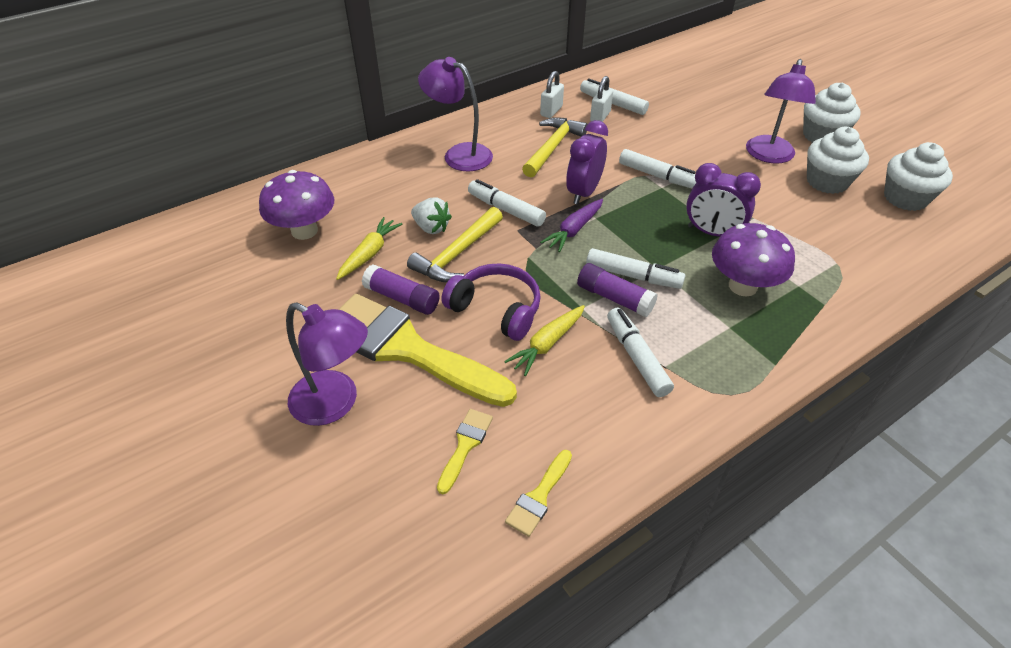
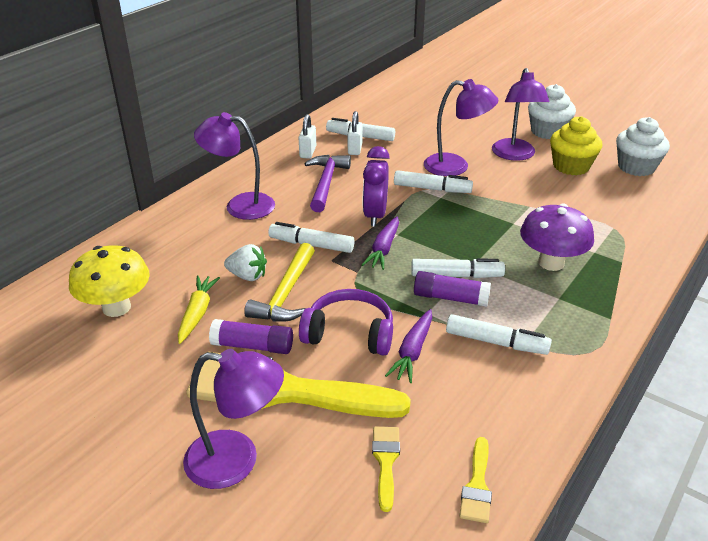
camera: 20 degrees left, 10 degrees down
(304, 231) = (116, 307): purple mushroom -> yellow mushroom
(547, 344) = (413, 351): yellow carrot -> purple carrot
(552, 148) = (326, 183): yellow hammer -> purple hammer
(636, 357) = (496, 342): white marker -> white marker turned 150 degrees clockwise
(696, 156) = (456, 166): none -> purple lamp
(712, 233) = (503, 225): purple clock -> none
(827, 181) = (571, 166): white cupcake -> yellow cupcake

